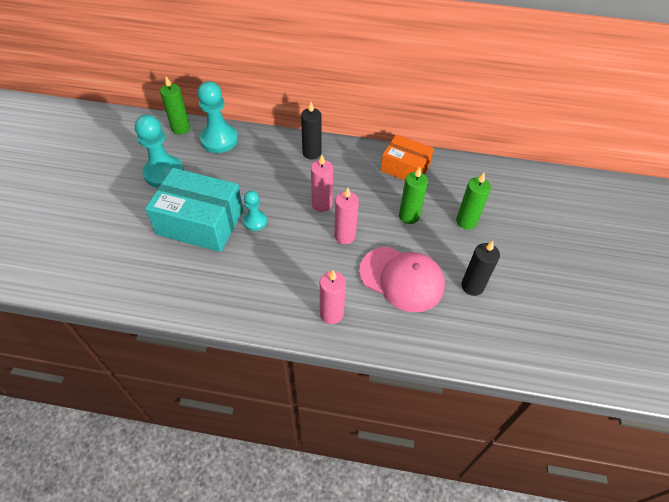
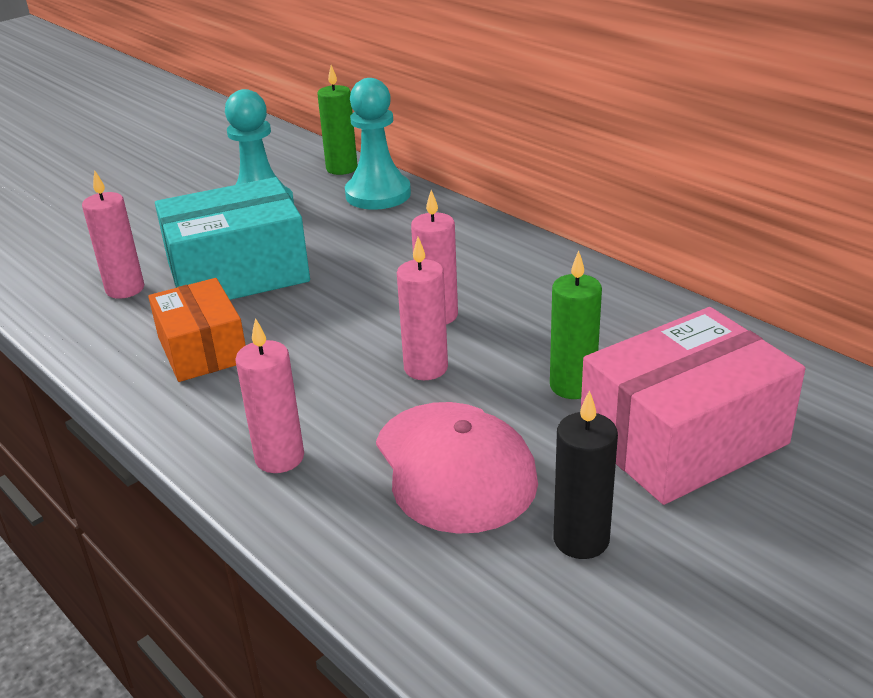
camera: 40 degrees right, 20 degrees down
(150, 261) = (125, 289): none -> pink candle
(200, 222) = (238, 273): turquoise box -> turquoise box turned 75 degrees counterclockwise
(255, 221) = (312, 298): turquoise pawn -> none
(312, 153) = (498, 249): black candle -> none
(405, 168) = (643, 320): orange box -> orange box (202, 349)
(466, 221) = (683, 437): green candle -> pink box

